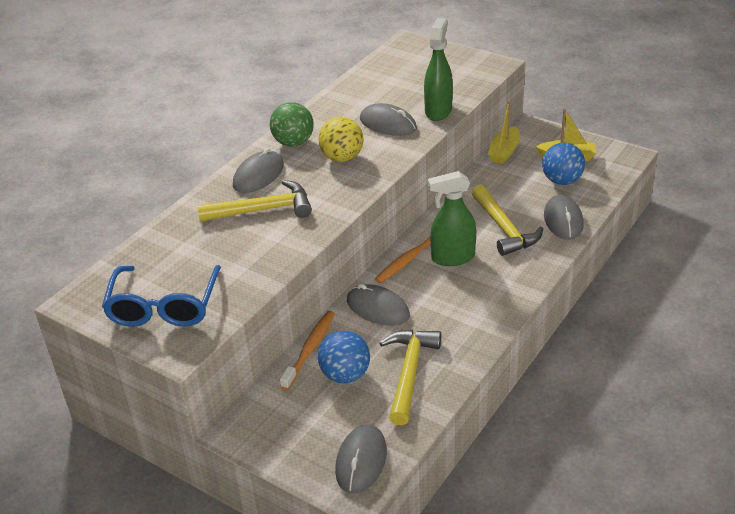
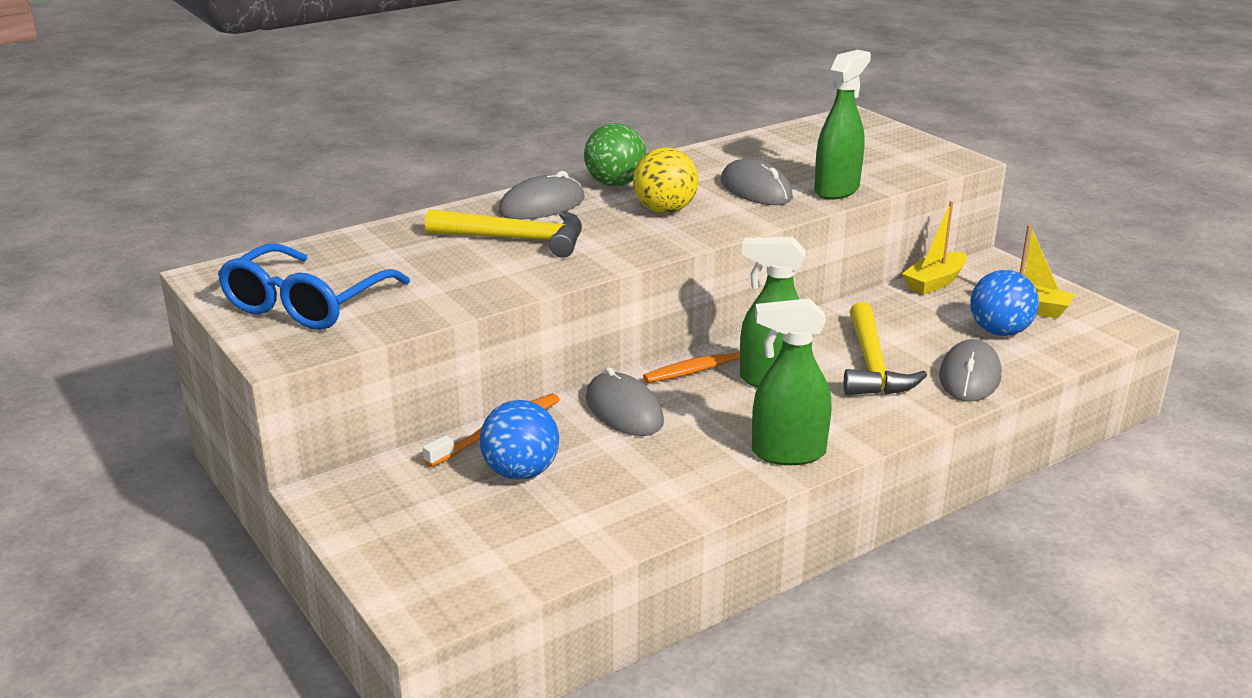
camera: 20 degrees right, 10 degrees down
(361, 461) = (462, 577): grey mouse -> none
(409, 373) = (610, 494): yellow hammer -> none
(493, 309) = (787, 453): none -> green spray bottle

